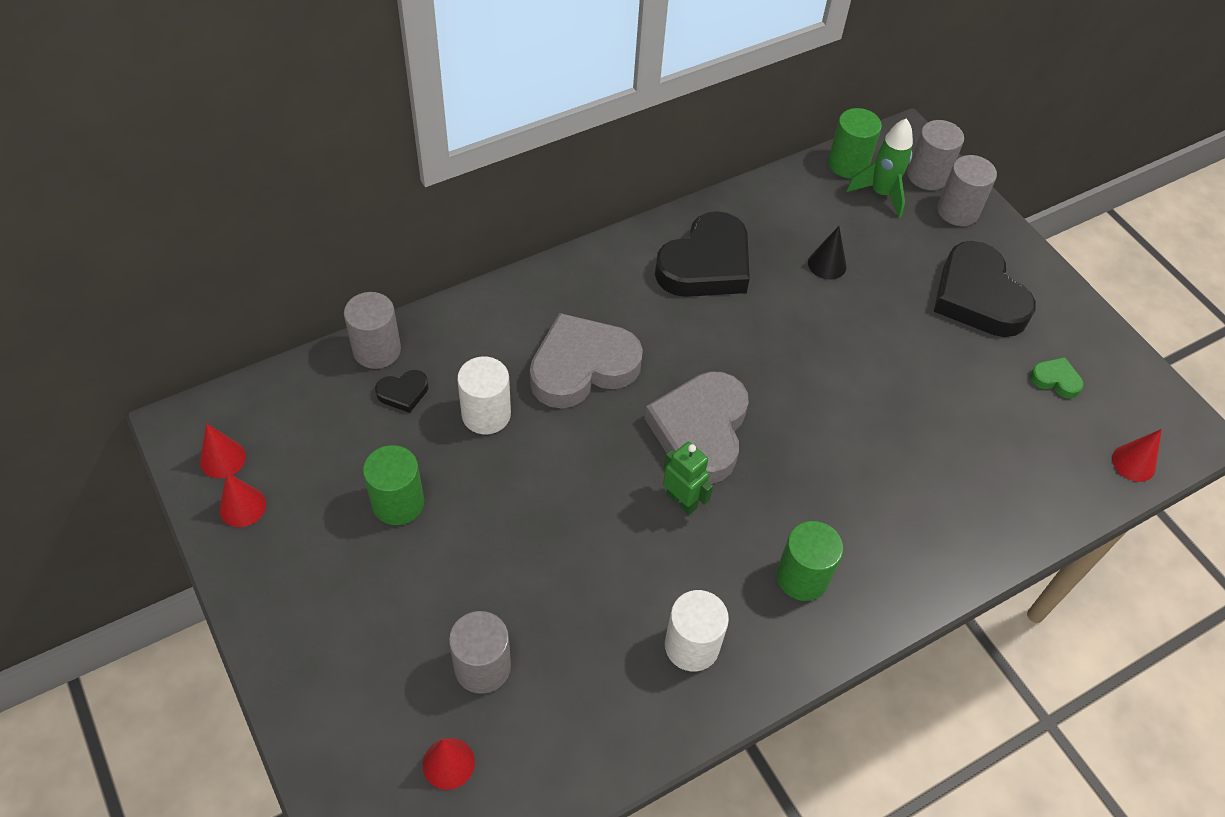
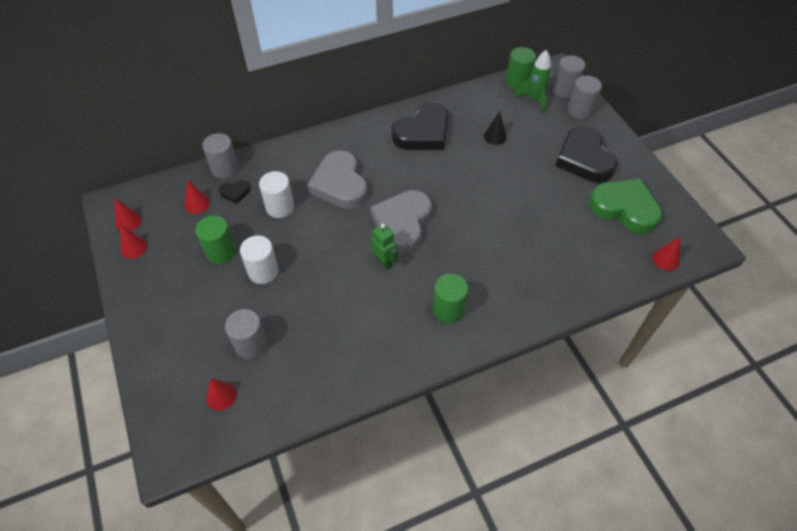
camera: 10 degrees right, 0 degrees up
(339, 417) = (197, 203): none -> red cone
(582, 367) = (340, 184): grey heart -> grey heart turned 90 degrees counterclockwise
(692, 645) = (375, 343): white cylinder -> white cylinder (263, 271)
(1055, 380) = (624, 208): green heart -> green heart, size x2.27

